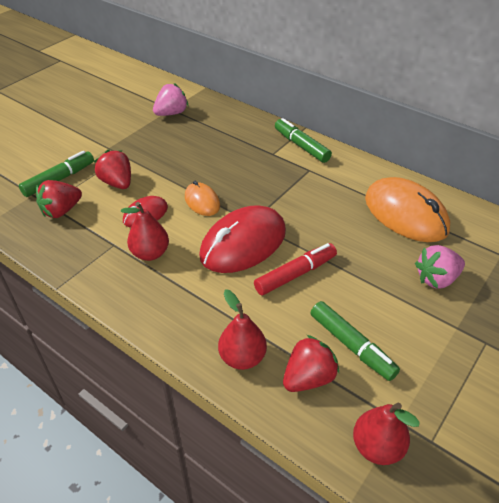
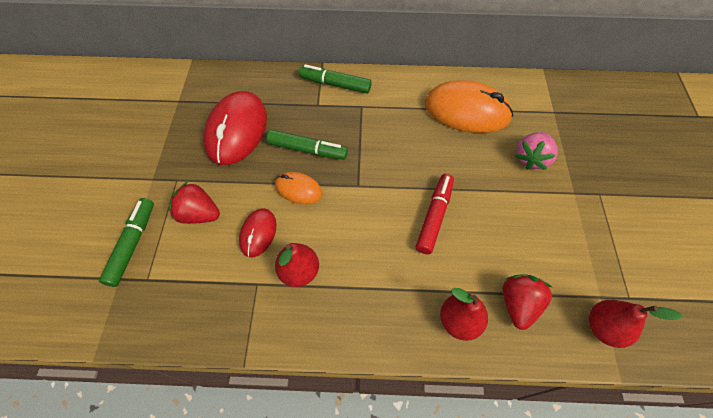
camera: 35 degrees left, 15 degrees up
(61, 211) = (169, 279): red strawberry -> none
(171, 113) = (183, 106): pink strawberry -> none
(243, 243) = (369, 212): red mouse -> red mouse (236, 130)
(351, 345) = (523, 255): green marker -> green marker (307, 150)

